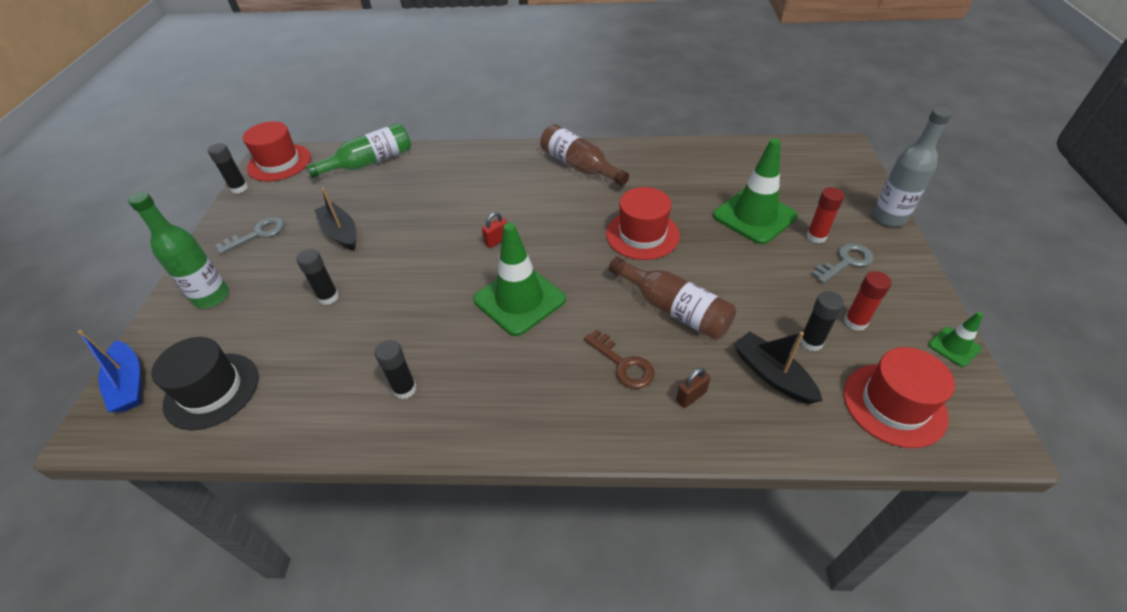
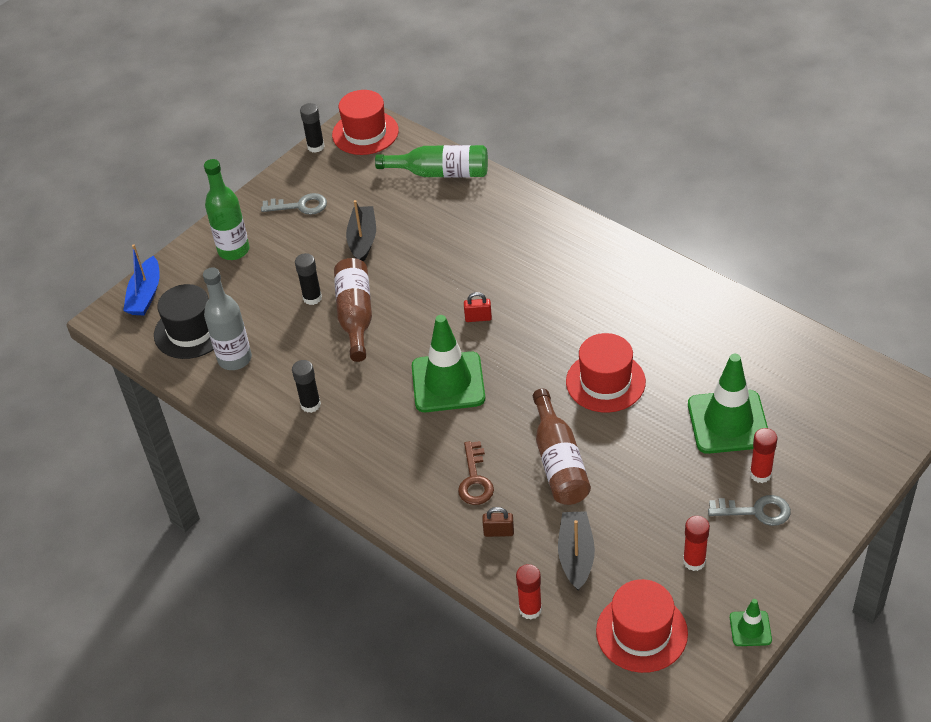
camera: 40 degrees right, 0 degrees up
(579, 166) = (623, 278): brown bottle -> brown bottle (355, 316)
(793, 448) = (530, 609): none -> red glue stick
(811, 342) = (637, 553): black glue stick -> none
(889, 217) = (858, 498): grey bottle -> grey bottle (235, 359)

